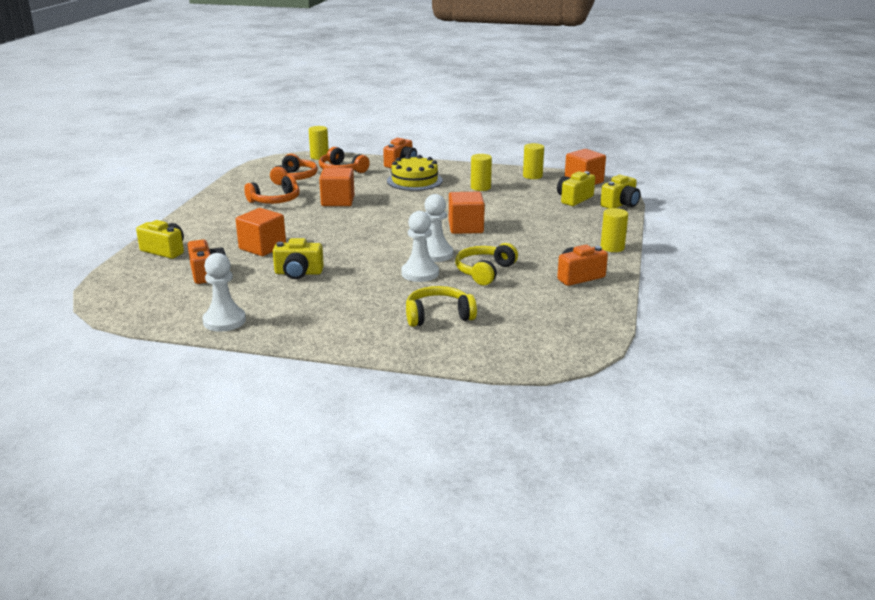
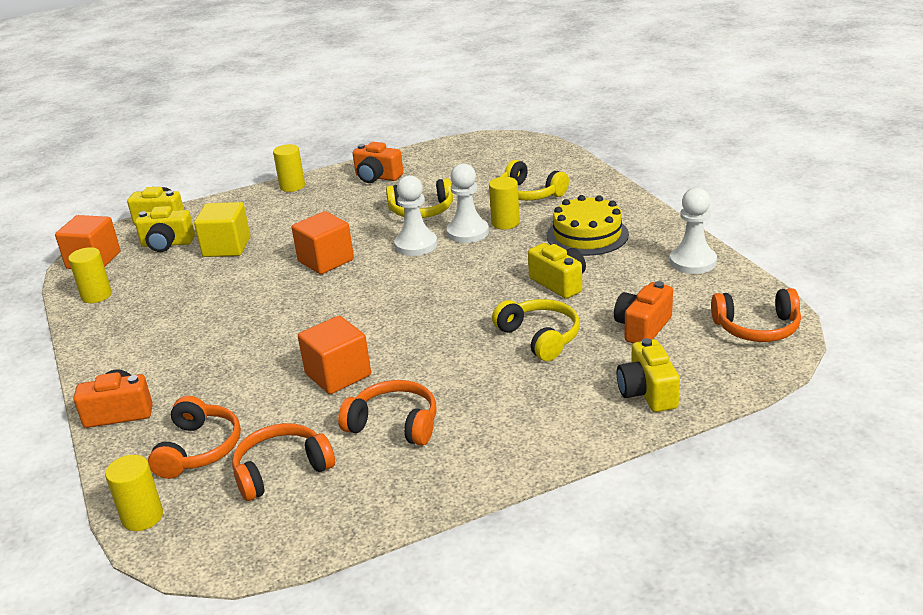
camera: 125 degrees left, 5 degrees up
(130, 300) = (757, 328): none -> orange headphones
(262, 247) = (540, 337): orange cube -> yellow headphones
(414, 181) = (193, 363): yellow cake -> yellow cake (587, 235)
(480, 187) = (177, 307): yellow cylinder -> yellow cylinder (505, 223)
(539, 210) = (227, 247): none -> yellow cube

